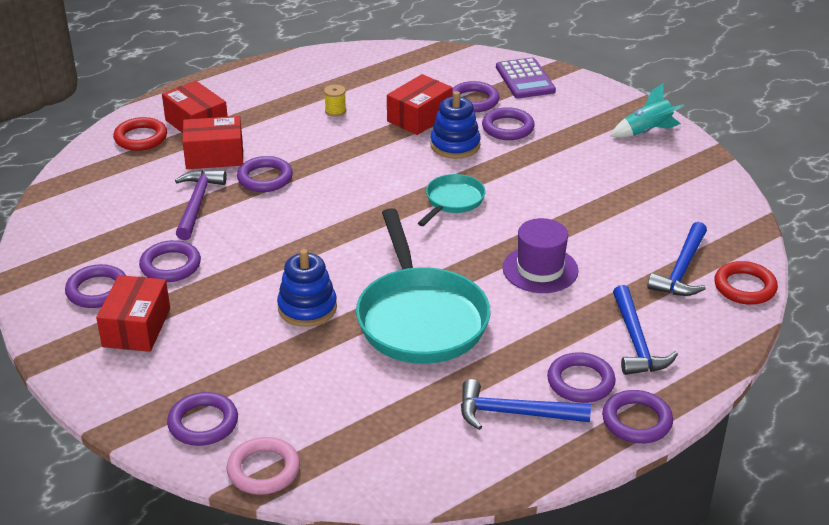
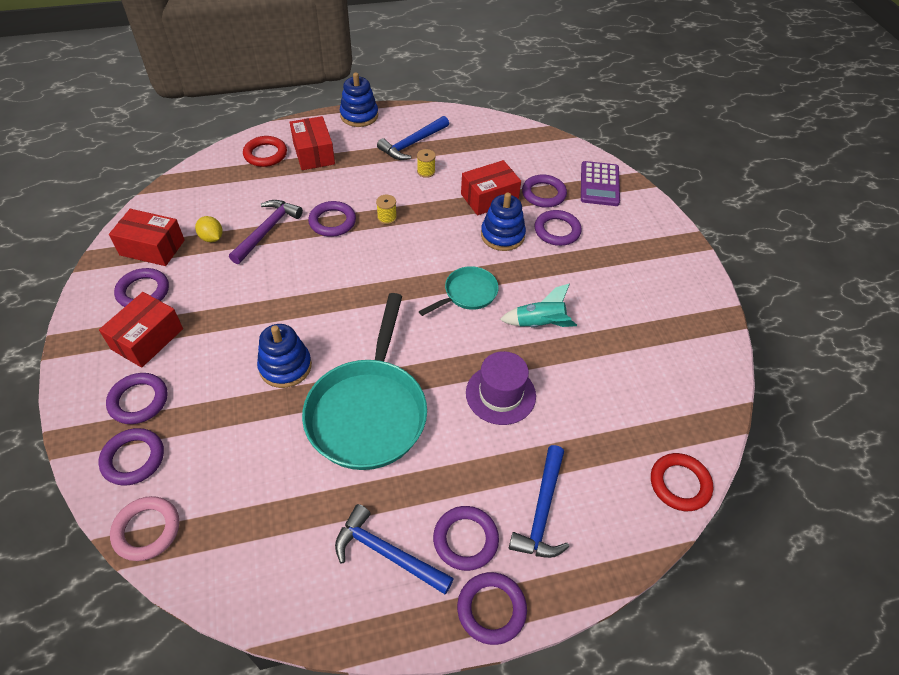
camera: 20 degrees right, 15 degrees up
(138, 225) = (212, 238): none -> yellow lemon
(170, 265) = (210, 285): purple ring -> purple ring (138, 401)
(214, 156) = (308, 188): red box -> red box (152, 247)
(223, 78) = (359, 115): none -> blue stacking toy
(322, 160) = (387, 218): none -> yellow spool
(647, 131) = (678, 272): turquoise rocket -> turquoise rocket (539, 324)
(681, 270) = (629, 441): blue hammer -> blue hammer (412, 144)

